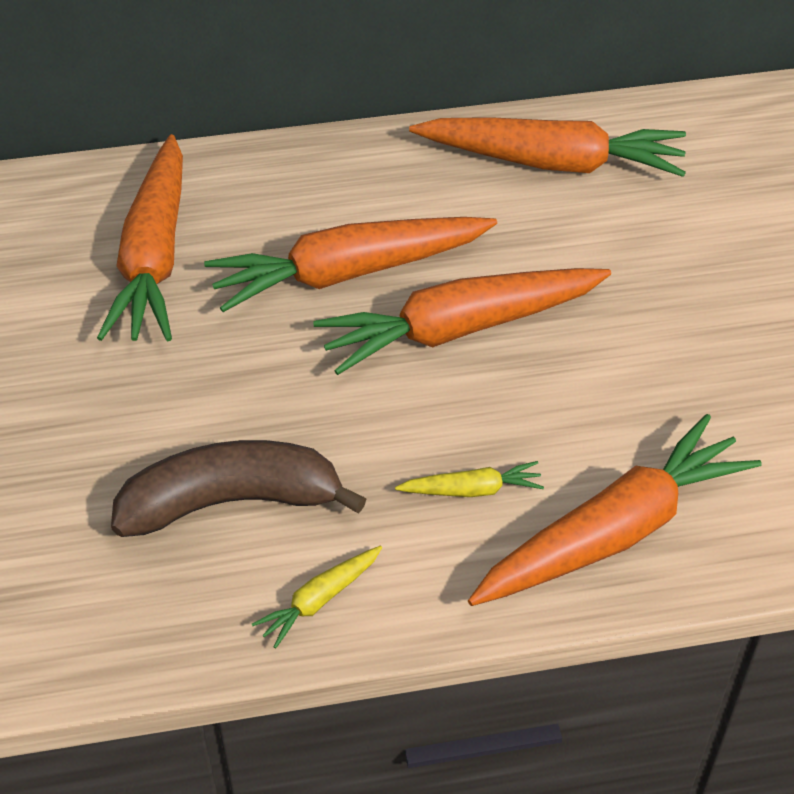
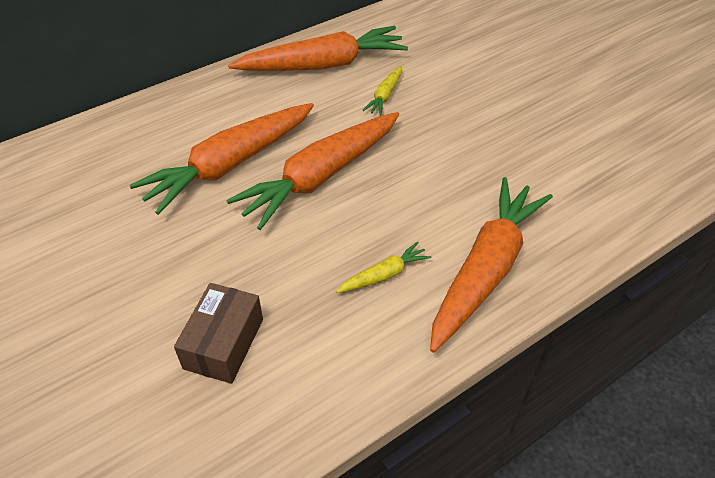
camera: 25 degrees left, 0 degrees up
(154, 257) = (88, 195): orange carrot -> none
(231, 502) = (224, 343): brown banana -> brown box
(319, 600) = (323, 390): yellow carrot -> yellow carrot (385, 96)

